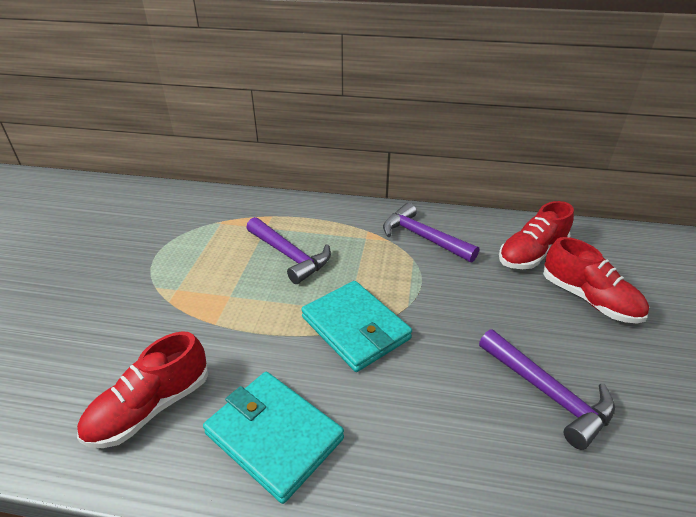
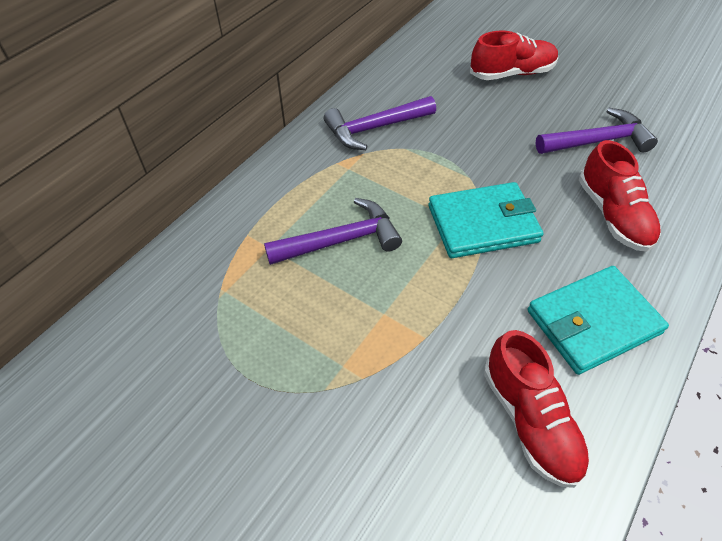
camera: 65 degrees left, 15 degrees up
(531, 254) = (441, 75): red shoe -> red shoe (613, 215)

